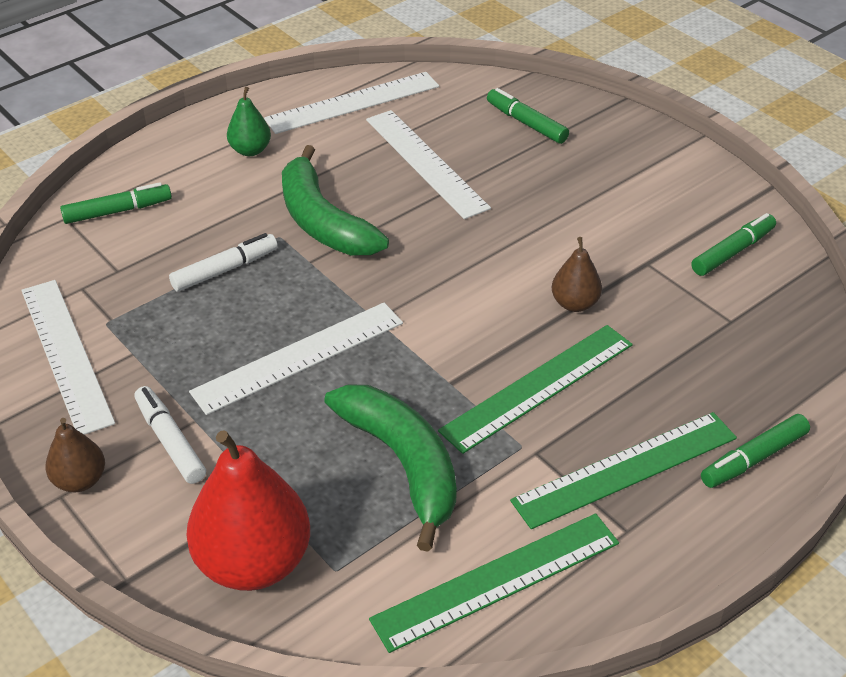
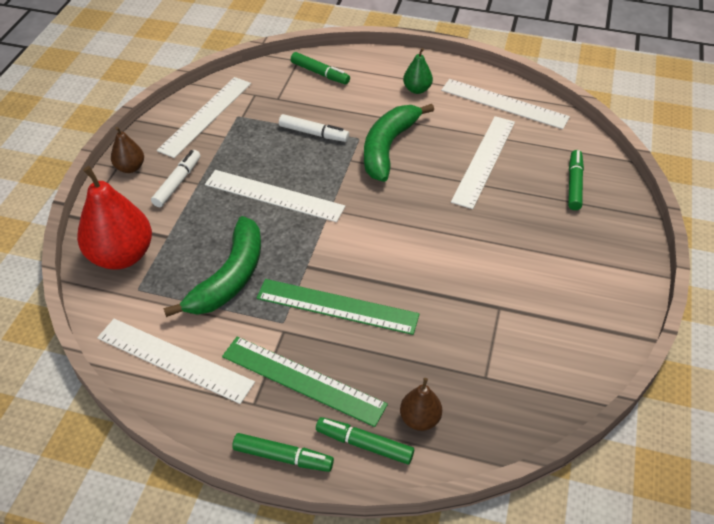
camera: 55 degrees right, 5 degrees up
(496, 580) = (174, 359): green ruler -> white ruler
(575, 304) = (425, 289): brown pear -> brown pear (420, 419)
(733, 252) = (557, 348): green marker -> green marker (283, 457)

